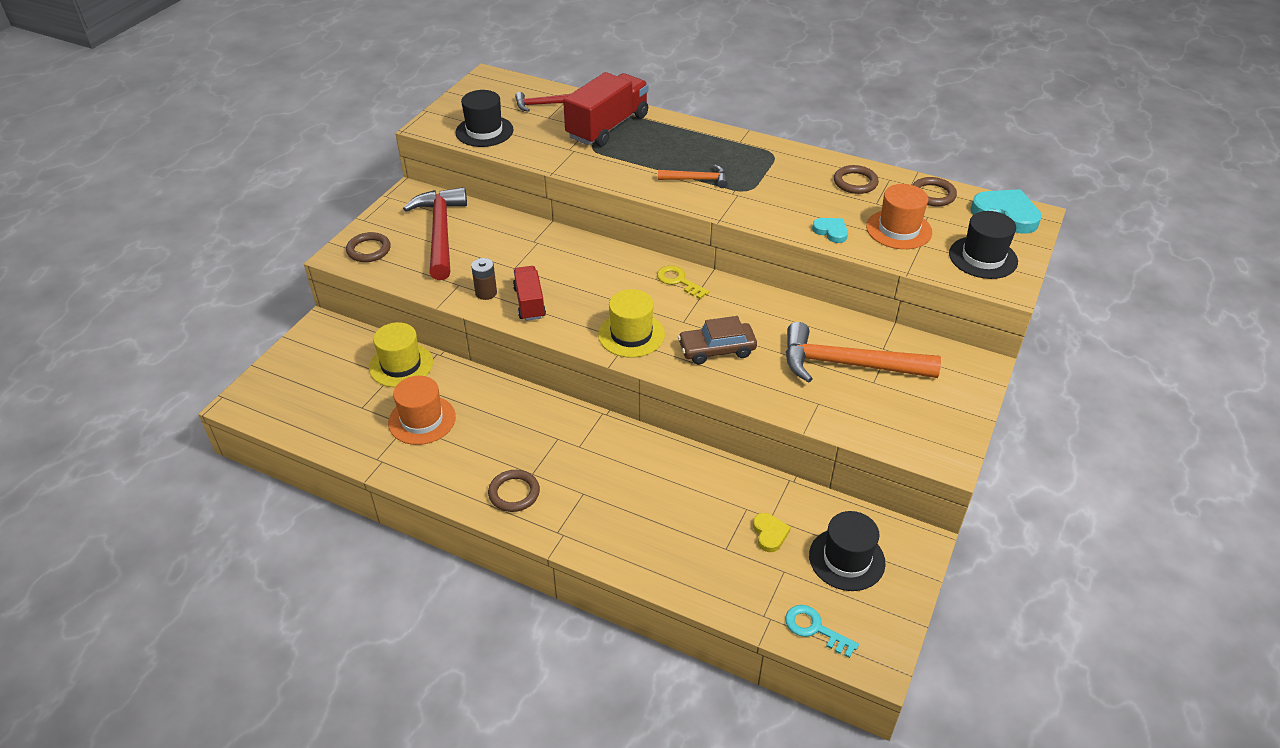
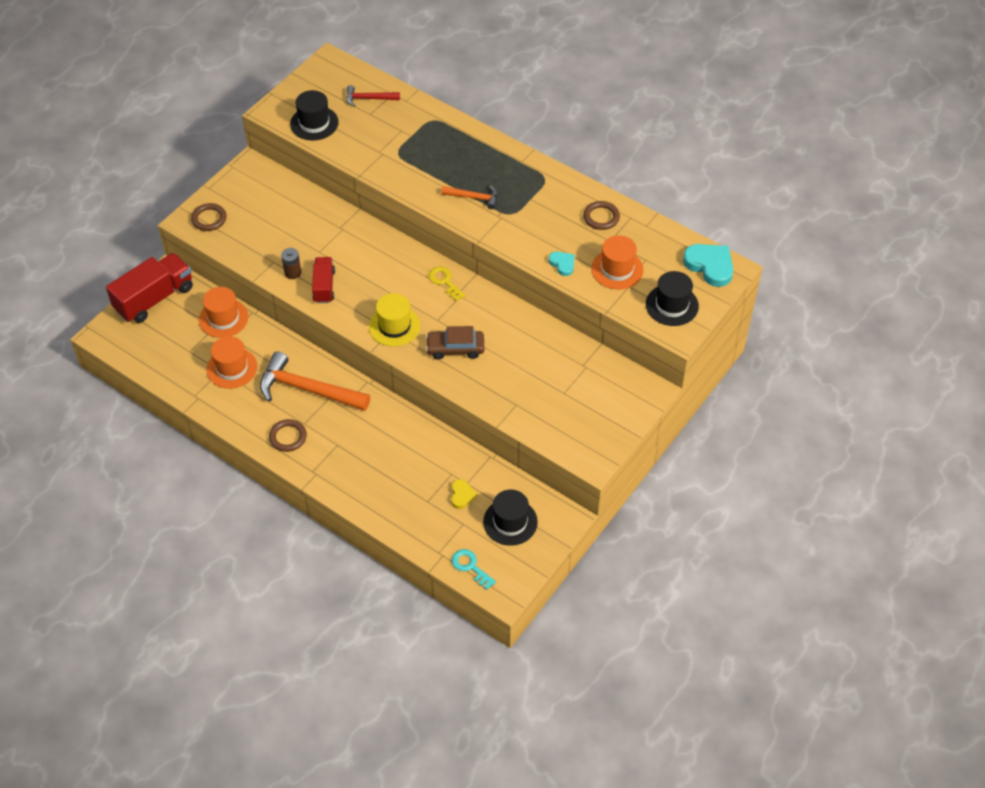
camera: 10 degrees right, 10 degrees up
(401, 365) = (223, 318): yellow hat -> orange hat
(440, 233) = (267, 209): red hammer -> none
(608, 127) = (416, 131): red truck -> red truck (154, 298)
(848, 365) = (550, 375): orange hammer -> orange hammer (308, 390)
(932, 195) = (659, 238): brown ring -> none

